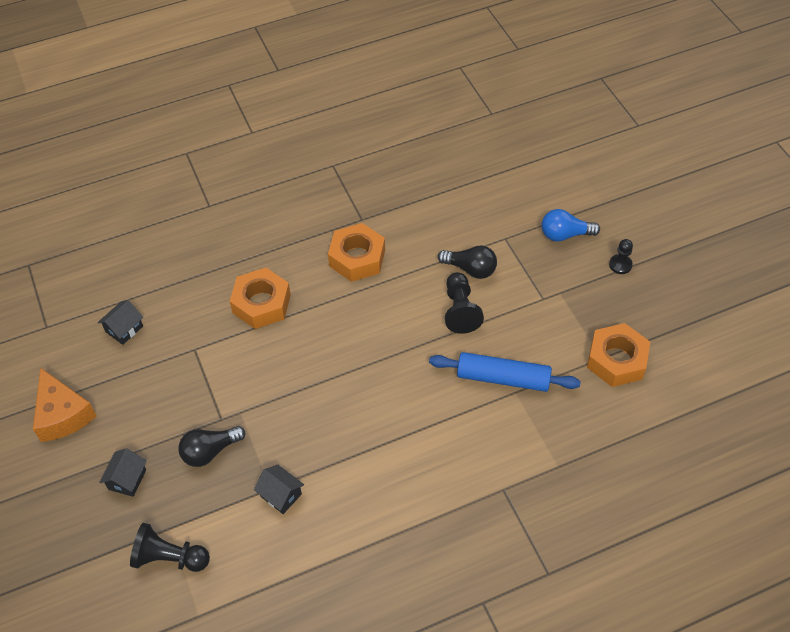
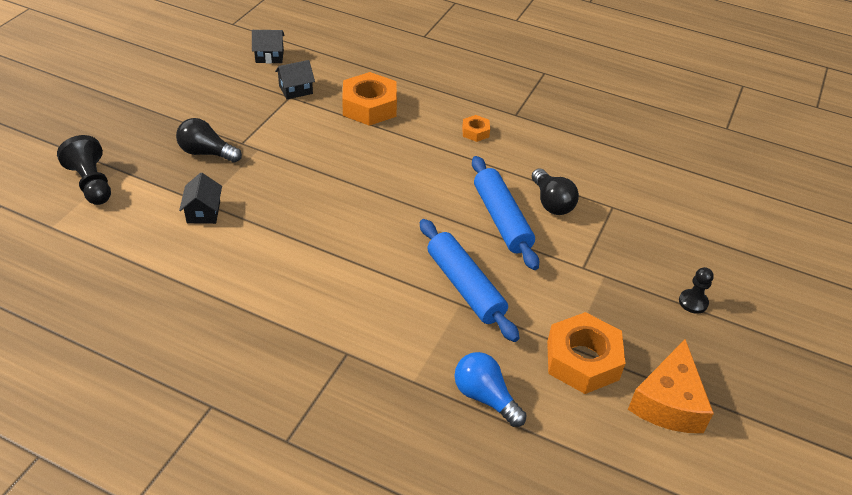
camera: 45 degrees right, 10 degrees down
(63, 414) = (168, 68): orange cheese -> orange cheese (668, 402)
(127, 479) = (142, 126): black house -> black house (296, 90)
(357, 258) = (475, 132): orange nut -> orange nut, size x0.49
(460, 310) = (501, 219): black pawn -> blue rolling pin
(564, 234) = (671, 243): blue light bulb -> blue light bulb (485, 397)

